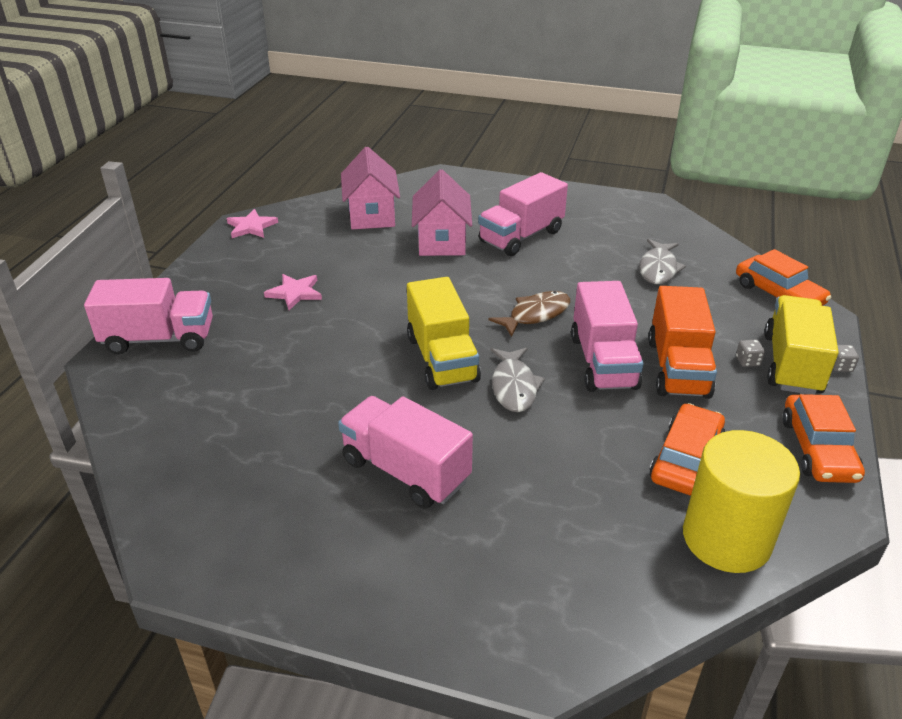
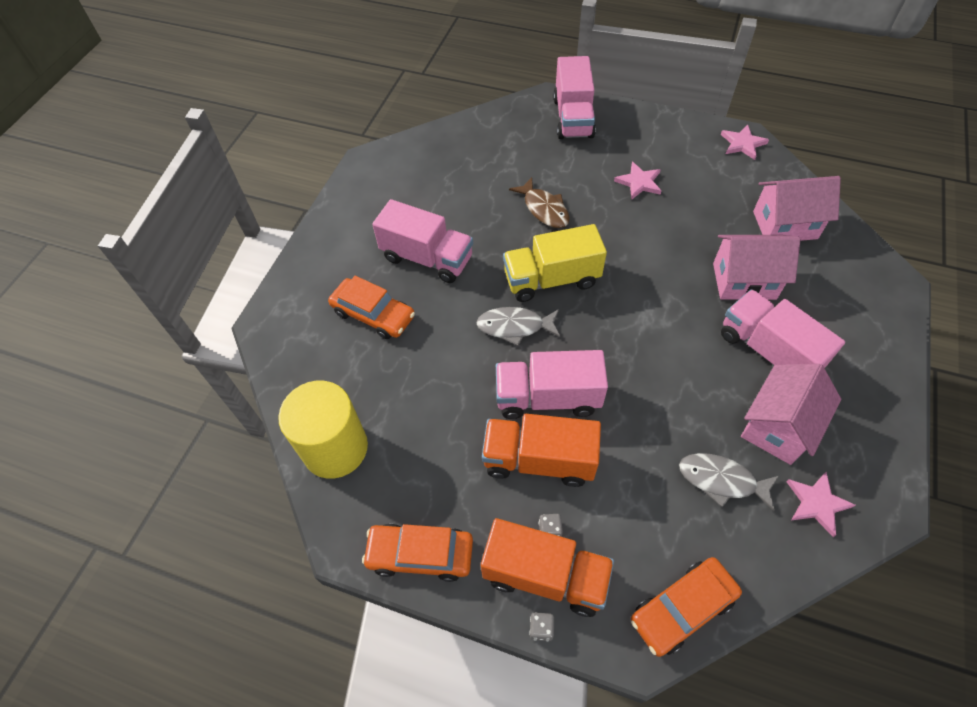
camera: 95 degrees right, 20 degrees up
(405, 471) = (427, 258): pink truck -> pink truck turned 75 degrees clockwise
(535, 314) = (620, 351): brown fish -> brown fish (544, 209)
(598, 239) = (778, 427): none -> pink house
(661, 230) = (817, 503): none -> pink star
(686, 459) = (419, 439): orange car -> orange car (373, 314)
(792, 364) = (545, 575): yellow truck -> orange truck

